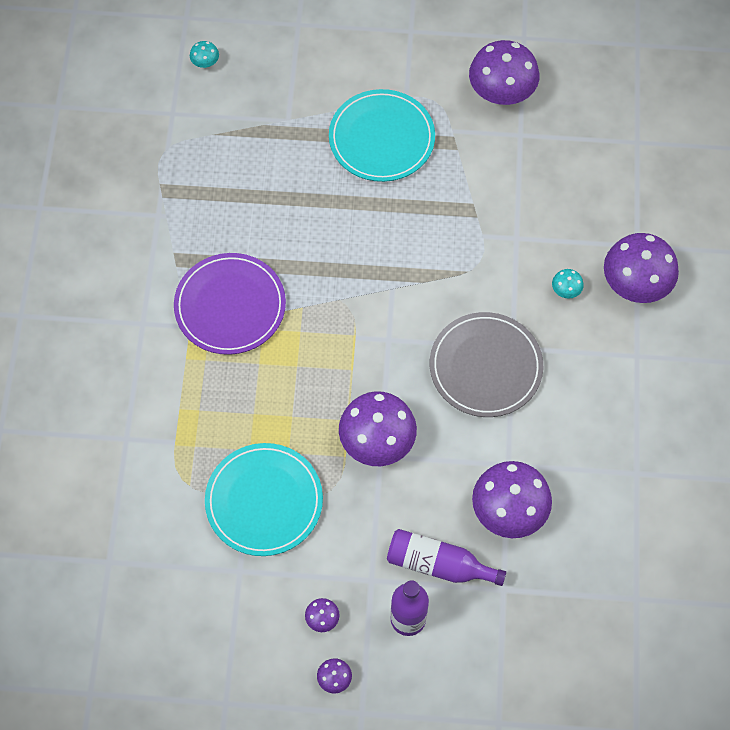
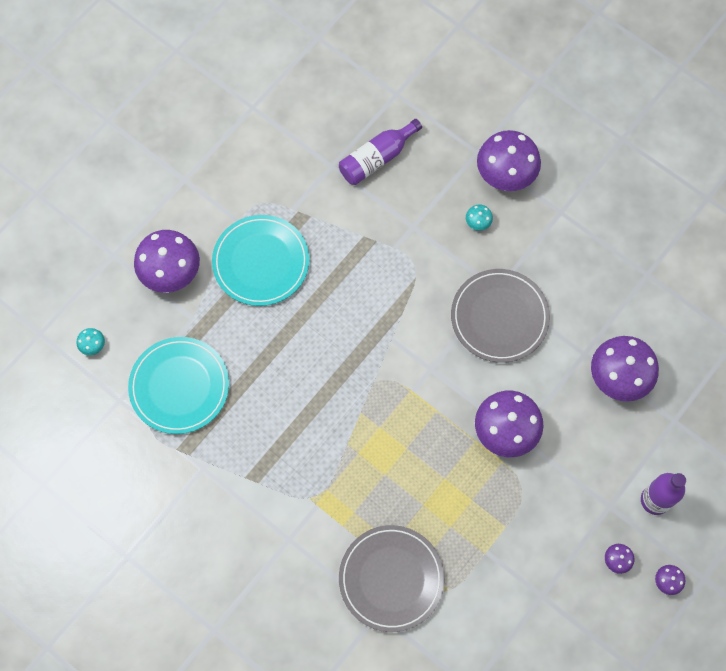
camera: 55 degrees left, 5 degrees up
(165, 429) = (391, 578): none -> grey plate
(230, 306) = (321, 464): purple plate -> none
(264, 501) = (498, 542): turquoise plate -> turquoise plate (179, 386)
(438, 564) = (628, 452): purple bottle -> purple bottle (377, 158)
(501, 91) = (285, 153): purple mushroom -> purple mushroom (170, 272)

